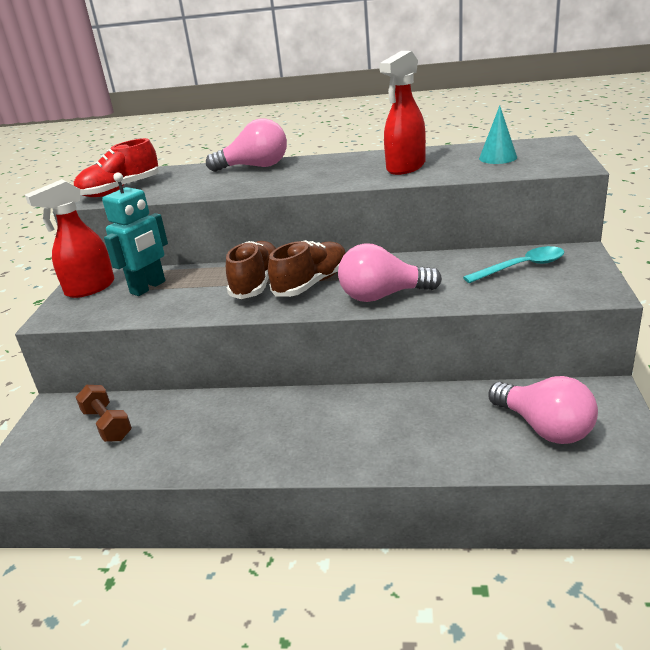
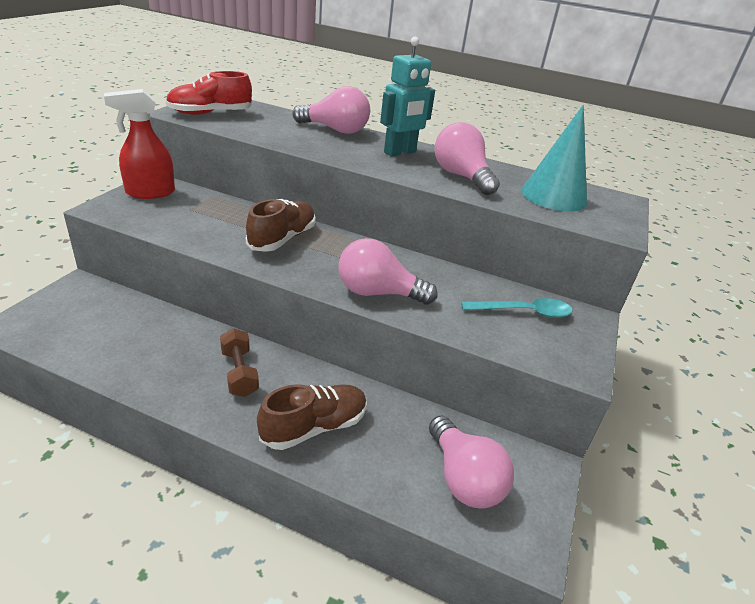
camera: 10 degrees right, 5 degrees up
(107, 425) = (106, 318): brown dumbbell -> brown dumbbell (239, 373)
(148, 287) = (194, 209): turquoise robot -> turquoise robot (400, 152)
(312, 283) = (327, 257): brown shoe -> brown shoe (314, 427)
(405, 167) = (461, 176): red spray bottle -> pink light bulb
(498, 157) = (553, 196): turquoise cone -> turquoise cone, size x1.72

